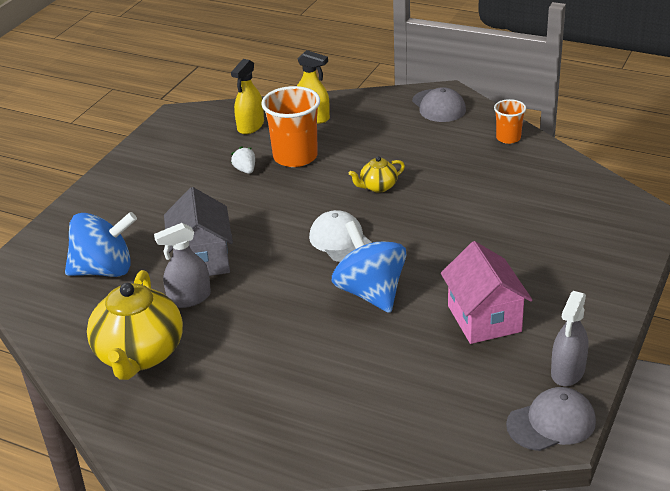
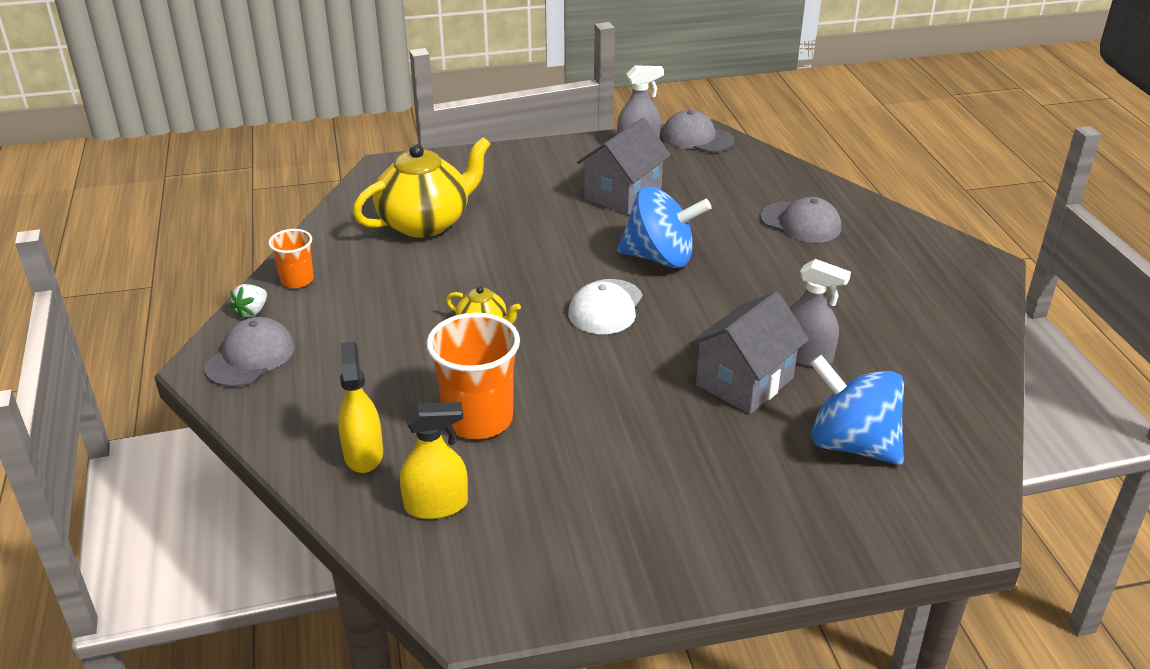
camera: 130 degrees left, 0 degrees up
(139, 355) = (909, 341): yellow teapot -> yellow teapot (426, 222)
(245, 170) = (549, 446): white strawberry -> white strawberry (252, 311)
(333, 398) = (800, 223): none -> grey cap
(370, 292) = (660, 258): blue spinning top -> blue spinning top turned 105 degrees counterclockwise
(484, 318) = (623, 194): pink house -> grey house

